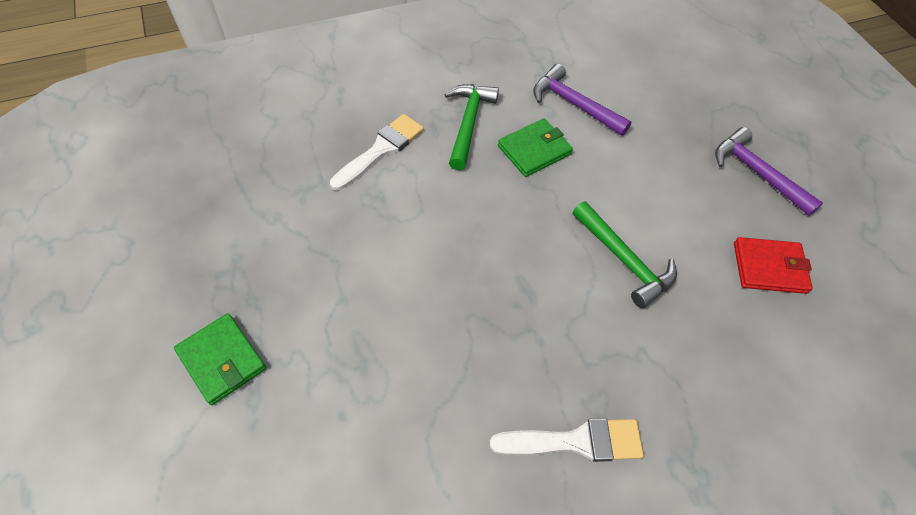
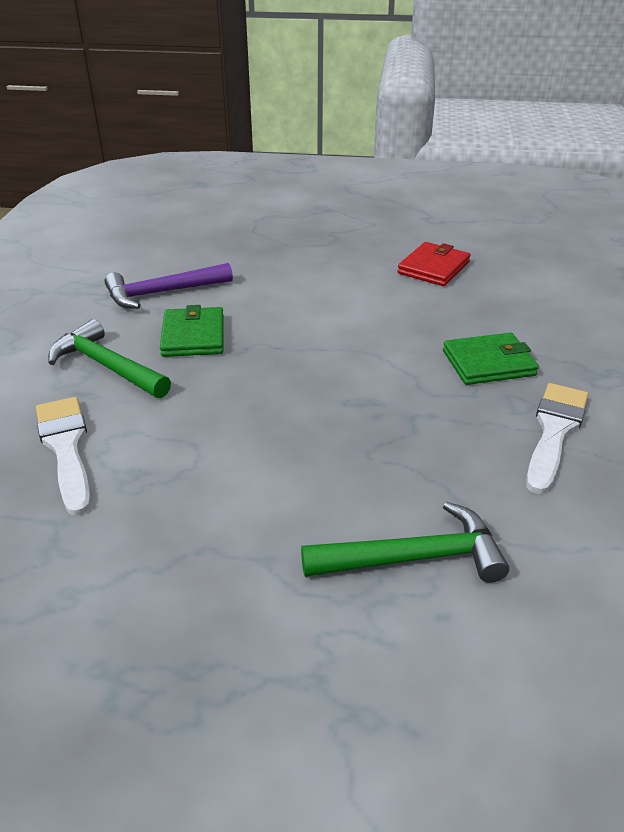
camera: 60 degrees left, 20 degrees down
(222, 360) = (276, 744): green wallet -> green wallet (488, 363)
(624, 260) = (373, 332): green hammer -> green hammer (414, 557)
(757, 173) = (337, 238): purple hammer -> none

